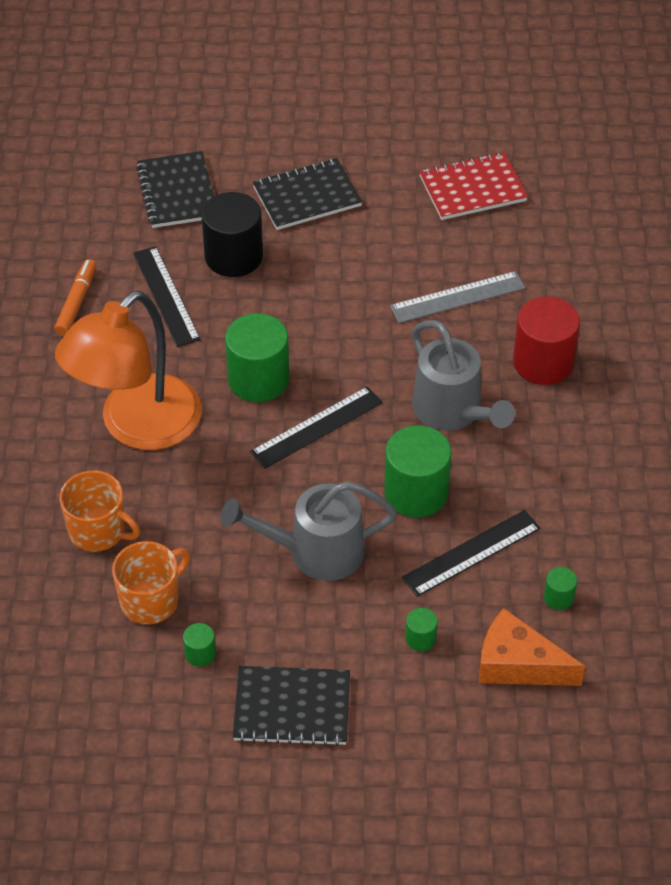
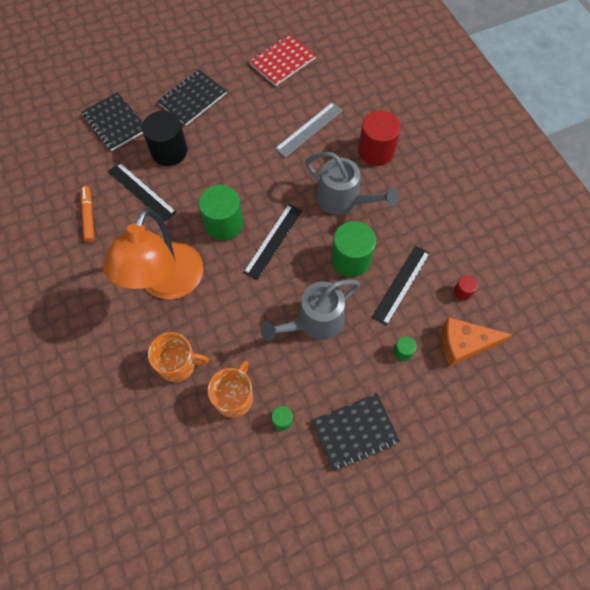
camera: 25 degrees left, 15 degrees up
(558, 597) = (462, 292): green cylinder -> red cylinder

